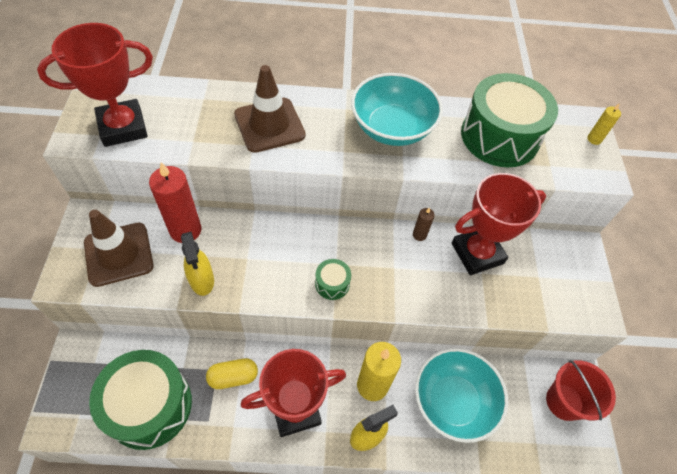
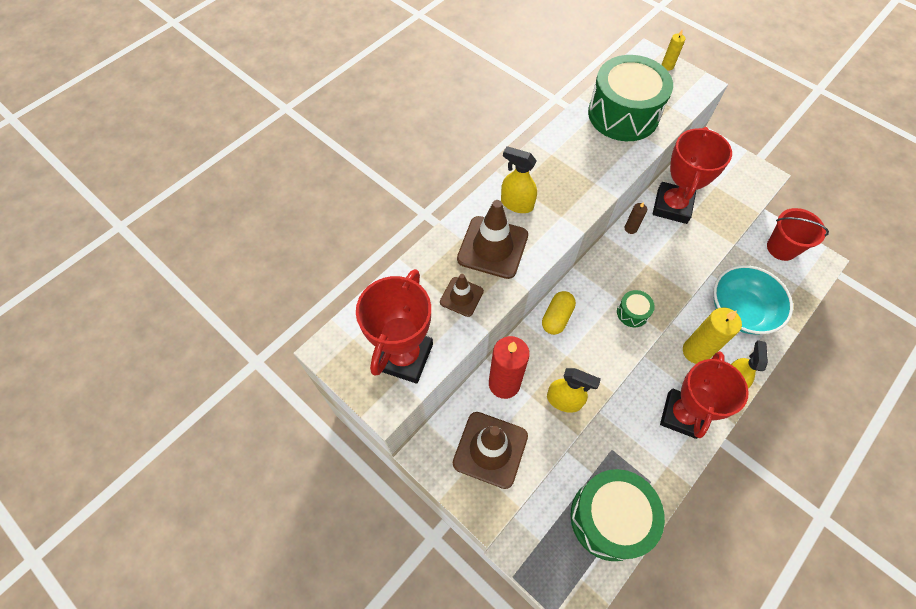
camera: 45 degrees left, 5 degrees up
(205, 131) = (461, 297): none -> brown traffic cone
(233, 377) = (626, 441): yellow capsule -> yellow capsule (557, 317)
(327, 117) = (516, 204): none -> yellow spray bottle
(392, 128) = (562, 170): turquoise bowl -> none

